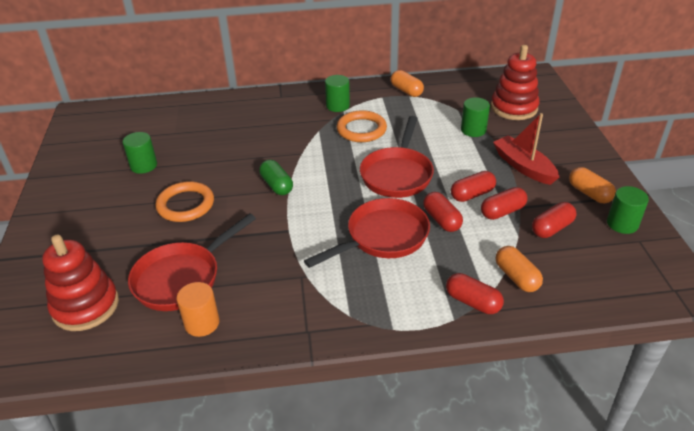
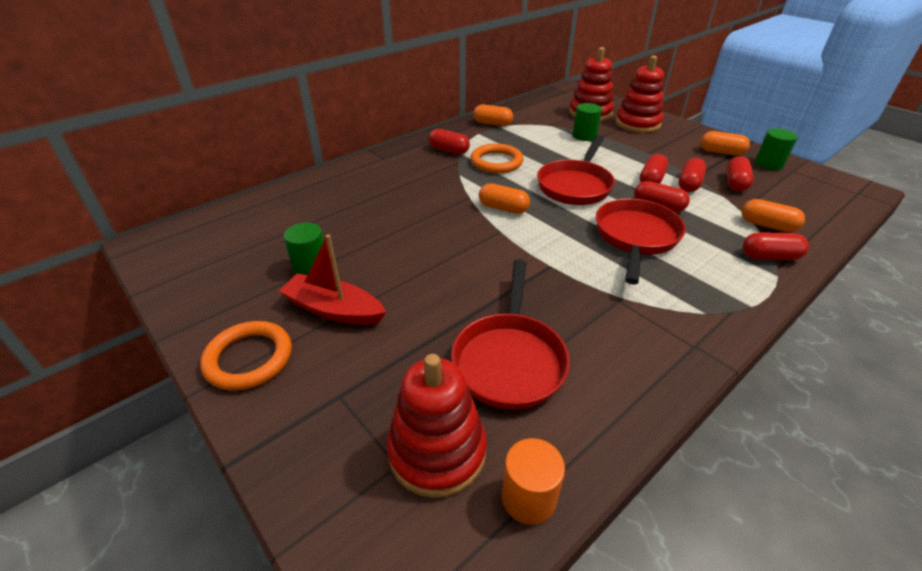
camera: 35 degrees left, 0 degrees up
(185, 205) = (414, 286): orange ring -> orange ring (249, 358)
(202, 323) = (593, 393): orange cylinder -> orange cylinder (528, 498)
(277, 185) = (484, 232): green capsule -> none
(314, 172) = (503, 208): none -> orange capsule
(337, 106) = (449, 150): green cylinder -> red capsule
(397, 174) = (575, 185): red pan -> red pan turned 45 degrees clockwise
(523, 167) = (655, 149): red boat -> red boat (334, 310)
(546, 134) = (637, 124): none -> red stacking toy

